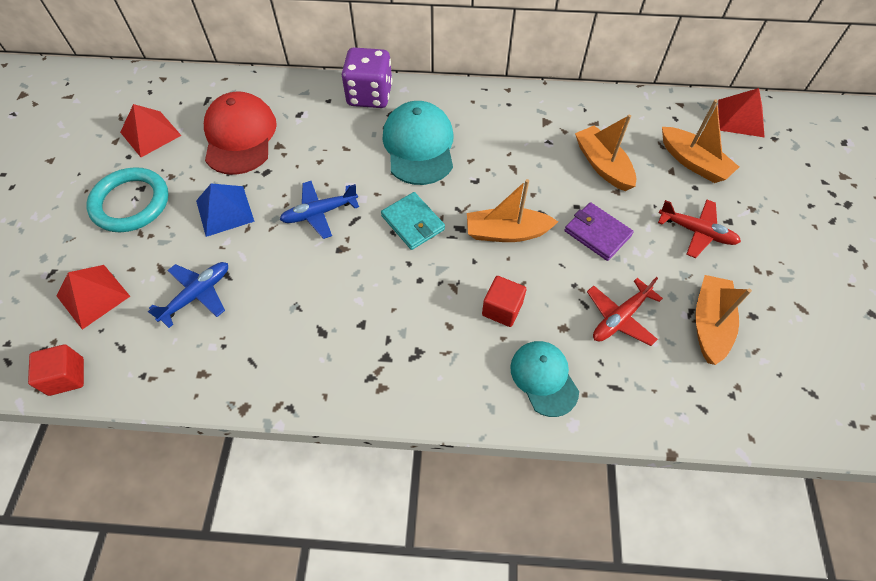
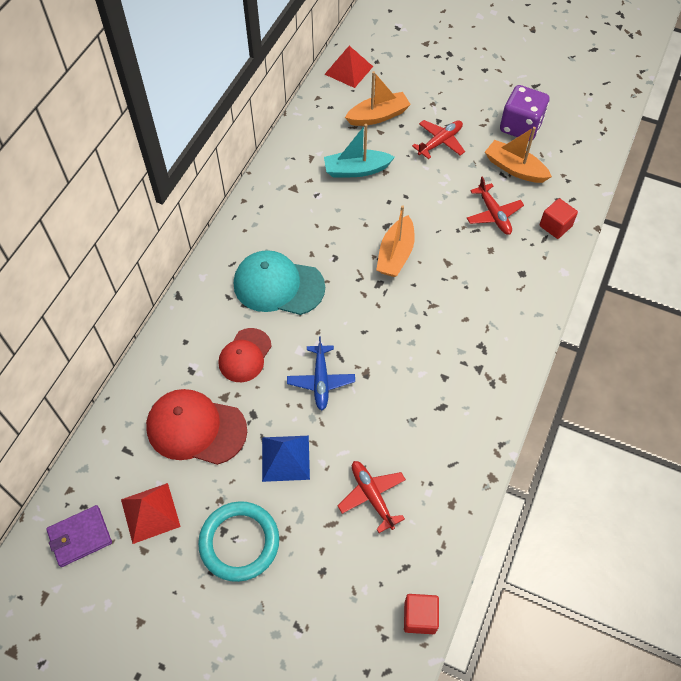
camera: 70 degrees left, 0 degrees up
(93, 296) = (340, 588): red pyramid -> none
(197, 295) = (372, 496): blue plane -> red plane
(328, 146) = (245, 355): none -> red cap
(369, 95) = (196, 306): purple dice -> purple dice (520, 127)
(413, 222) = (360, 314): turquoise wallet -> none
(502, 309) = (462, 281): red cube -> red cube (555, 226)
(544, 378) = (526, 275): turquoise cap -> none
(597, 233) = (419, 199): purple wallet -> purple wallet (80, 537)
(602, 165) = (356, 170): orange boat -> turquoise boat

